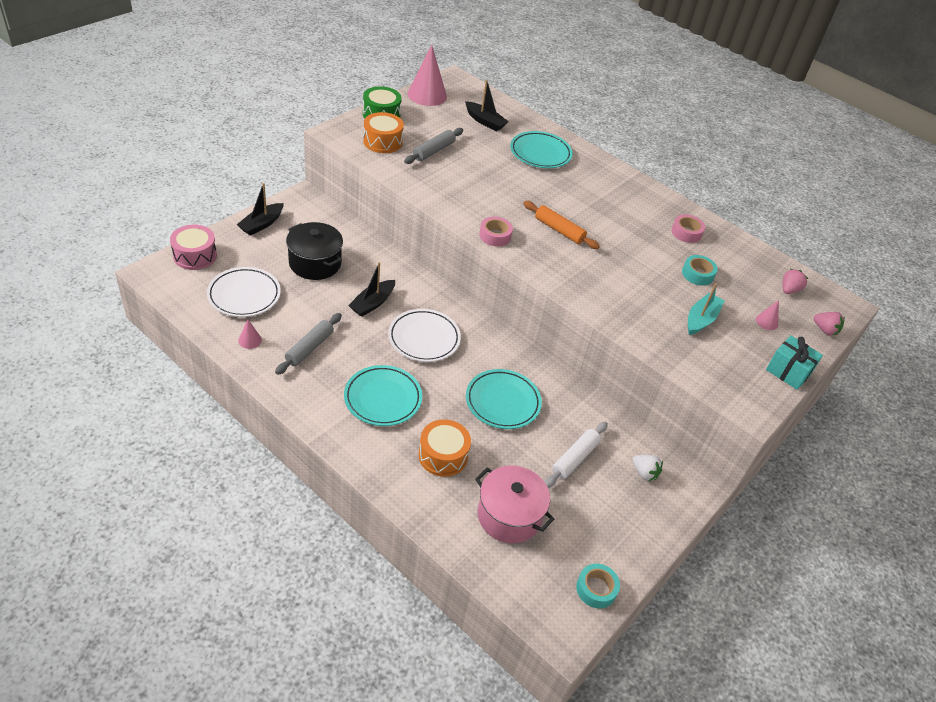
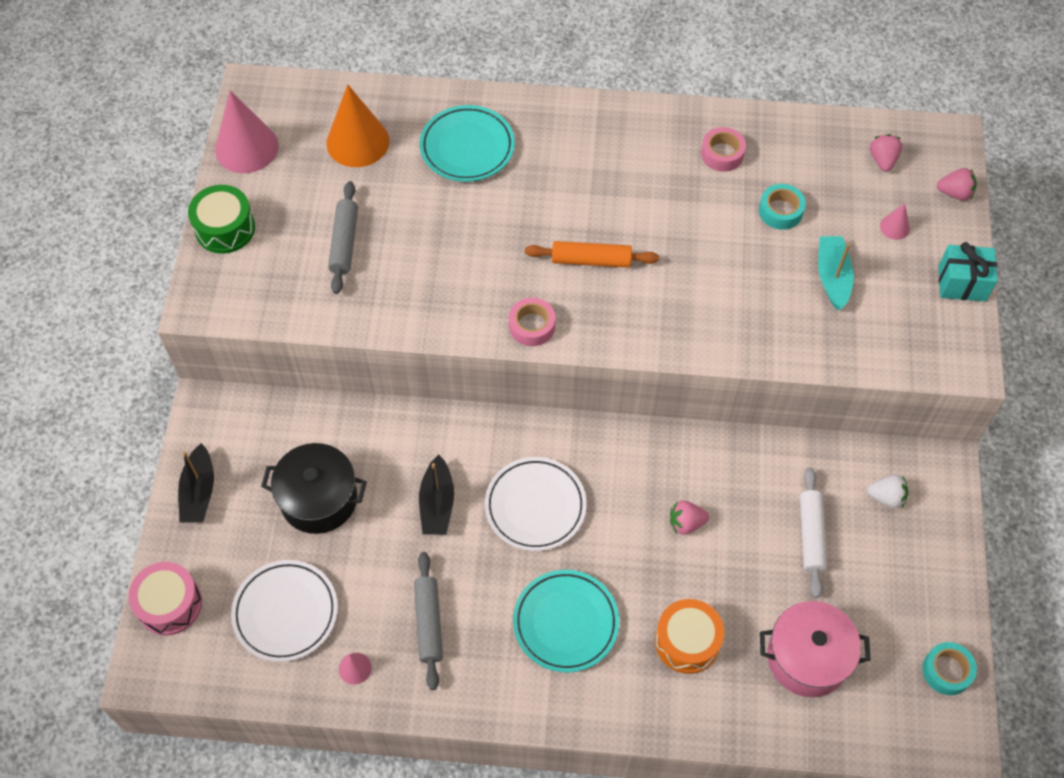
camera: 30 degrees left, 15 degrees up
(382, 141) = (271, 275): orange drum -> none
(485, 121) = (357, 142): black boat -> orange cone
(502, 402) = (686, 523): turquoise plate -> pink strawberry

